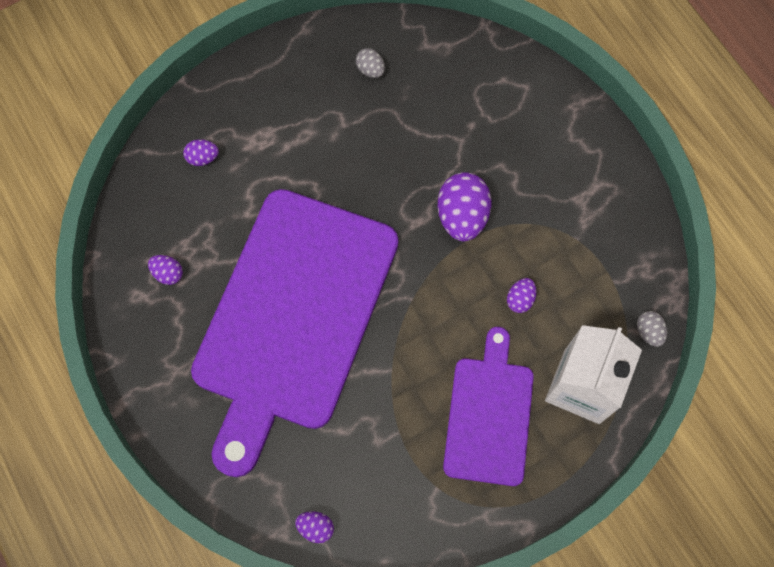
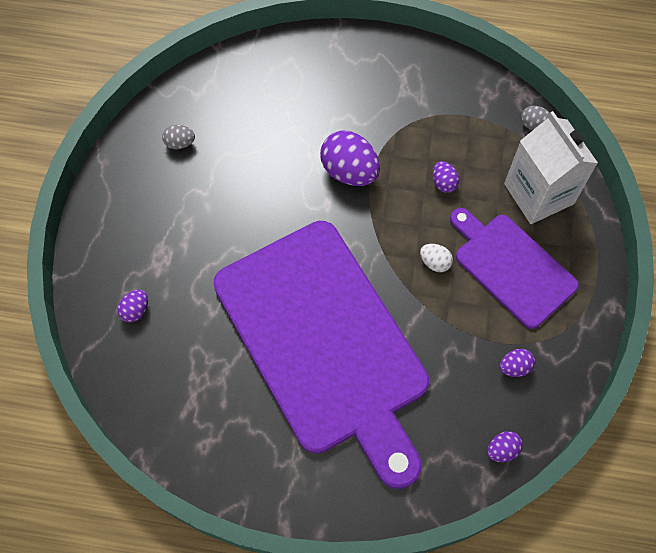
camera: 50 degrees left, 5 degrees down
(168, 273) = (207, 408): purple egg -> purple egg (514, 367)
(438, 349) = (435, 262): none -> white egg

